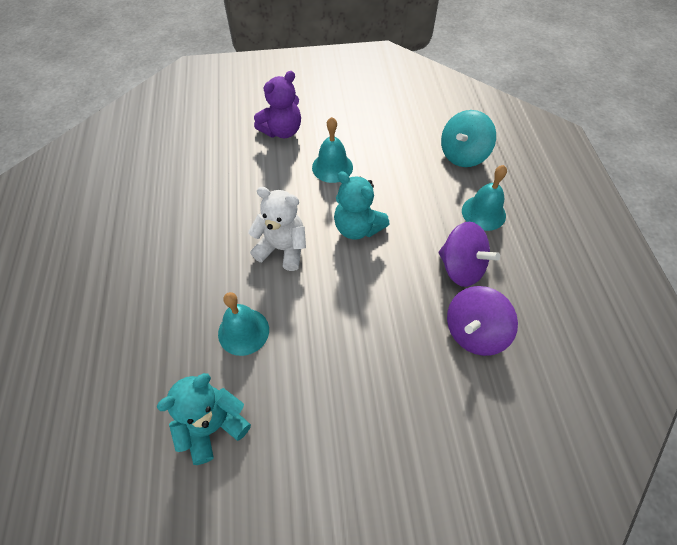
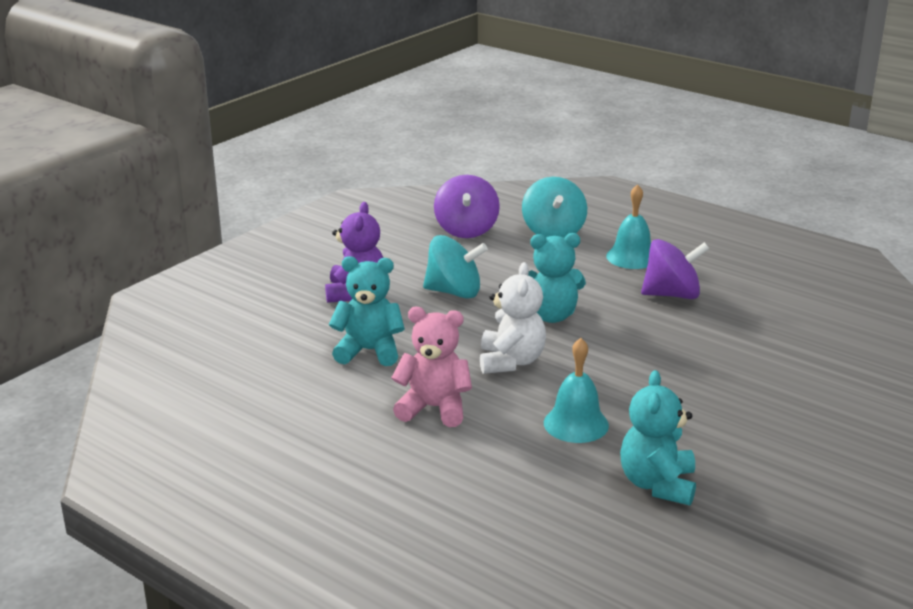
camera: 45 degrees left, 30 degrees down
(195, 253) = (434, 408): none -> pink teddy bear
(227, 182) = (369, 351): none -> turquoise teddy bear
(282, 249) = (511, 361): white teddy bear -> white teddy bear turned 120 degrees clockwise
(332, 167) = (454, 292): turquoise bell -> turquoise spinning top
(474, 332) = (742, 322): purple spinning top -> purple spinning top (466, 230)

